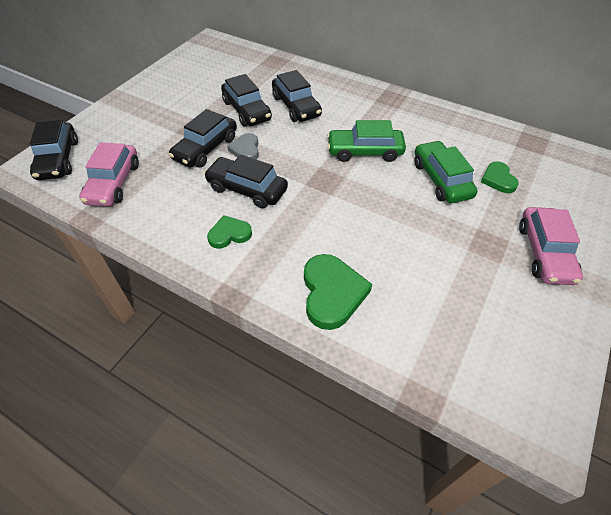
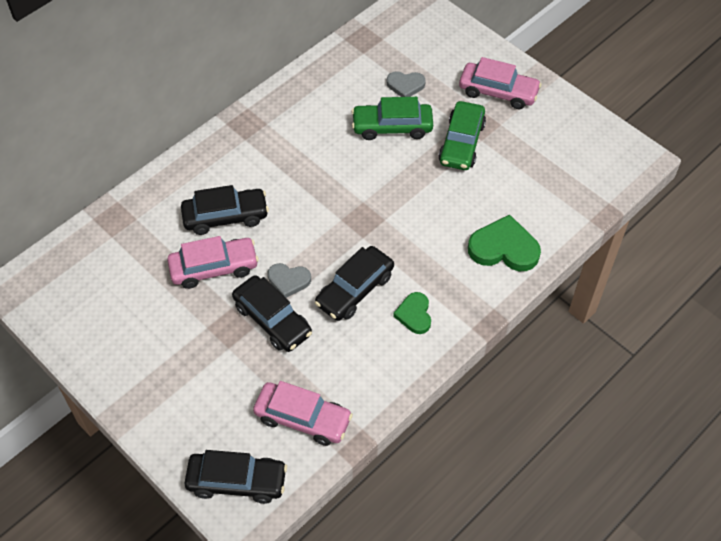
camera: 75 degrees left, 5 degrees up
(246, 110) = (214, 268): black car -> pink car
(365, 151) = (330, 174): green car -> green car (461, 143)
(498, 179) = (405, 85): green heart -> grey heart

